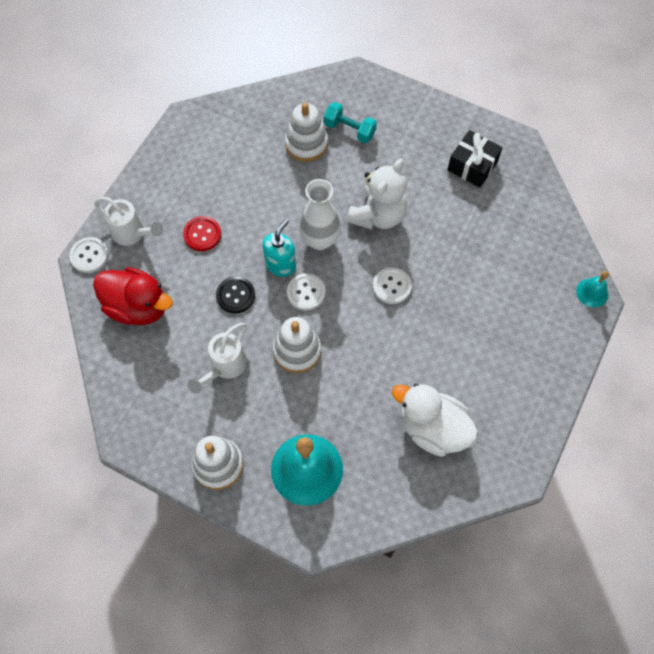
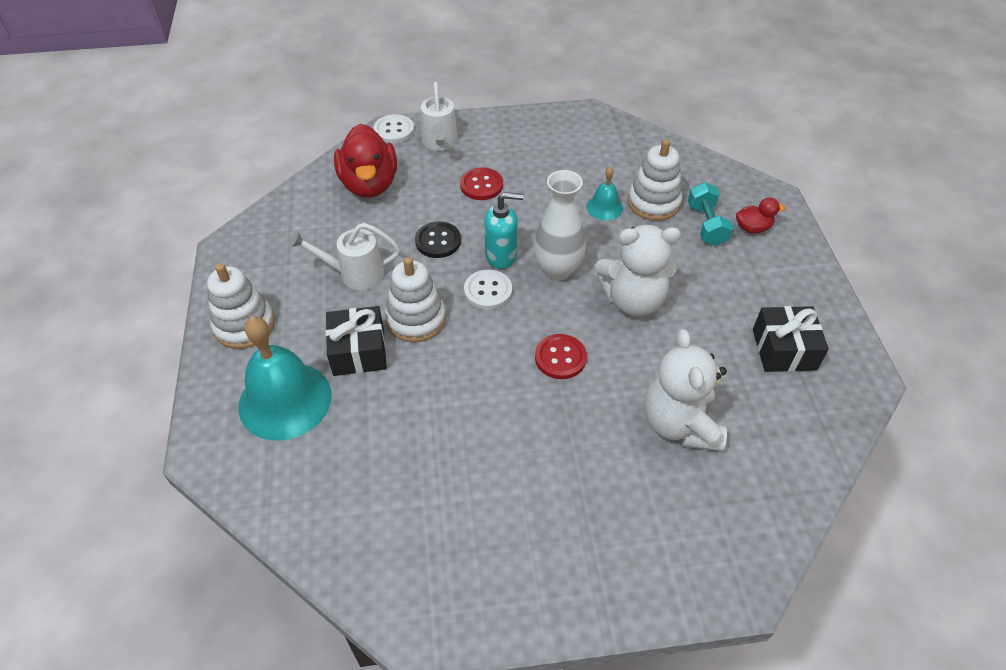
camera: 55 degrees right, 15 degrees down
(298, 401) = (358, 351): none -> black gift
(372, 107) = (752, 228): none -> red duck
(392, 286) = (560, 358): white button -> red button
(432, 428) = (414, 494): white duck -> none
(483, 257) = (679, 424): none -> white teddy bear
(592, 292) = (749, 577): turquoise bell -> turquoise bell (604, 207)

